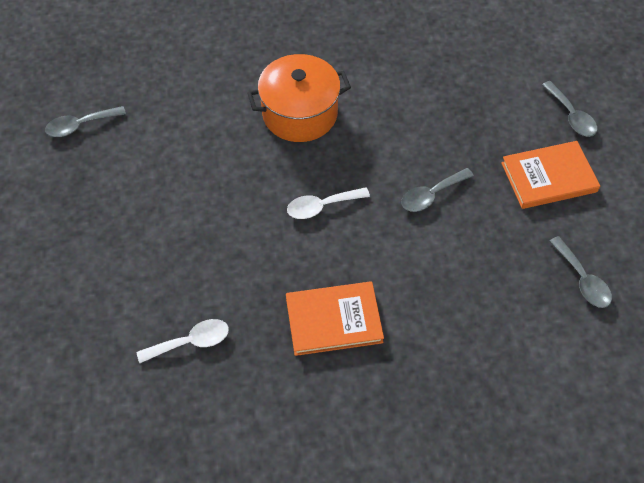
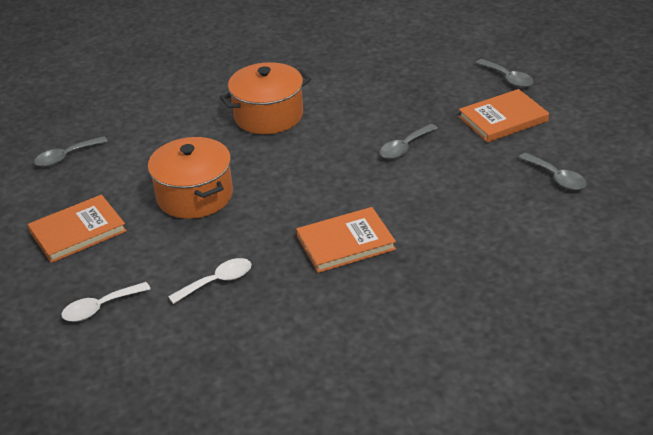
camera: 10 degrees left, 20 degrees down
(69, 236) = (78, 231): none -> orange book
(196, 214) = (195, 196): none -> orange pot
(321, 206) = (309, 171): white spoon -> white spoon (100, 308)

